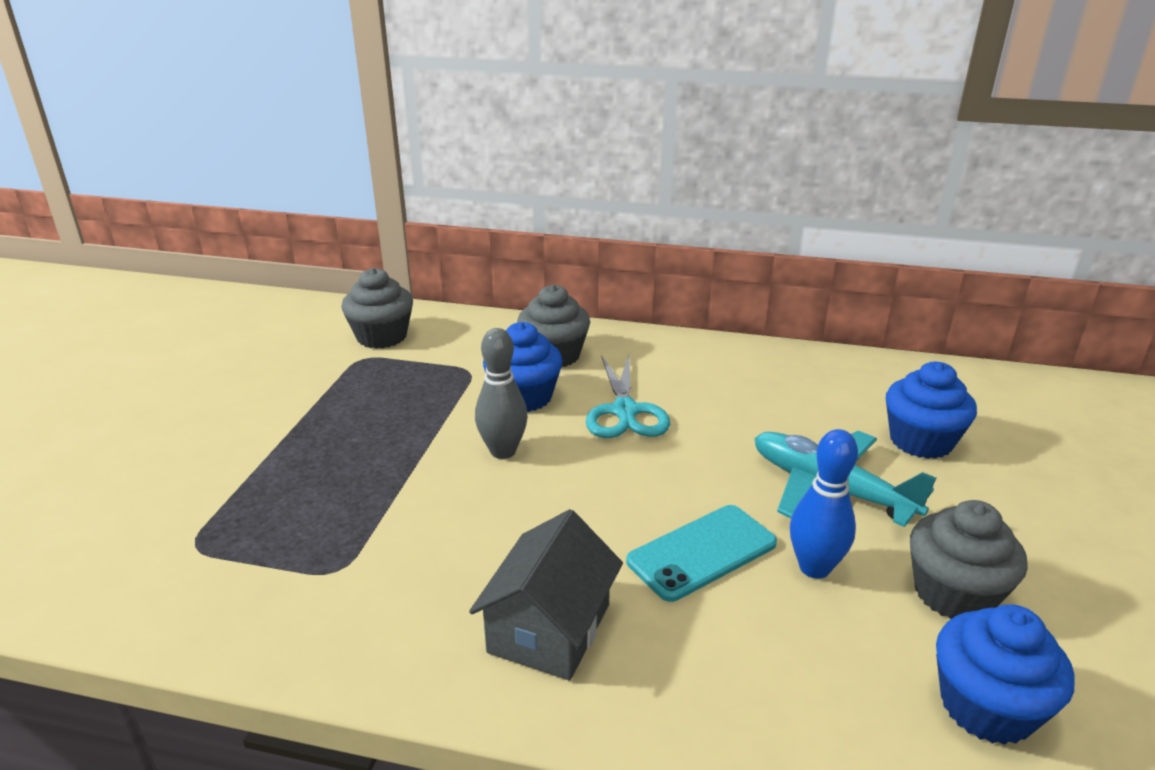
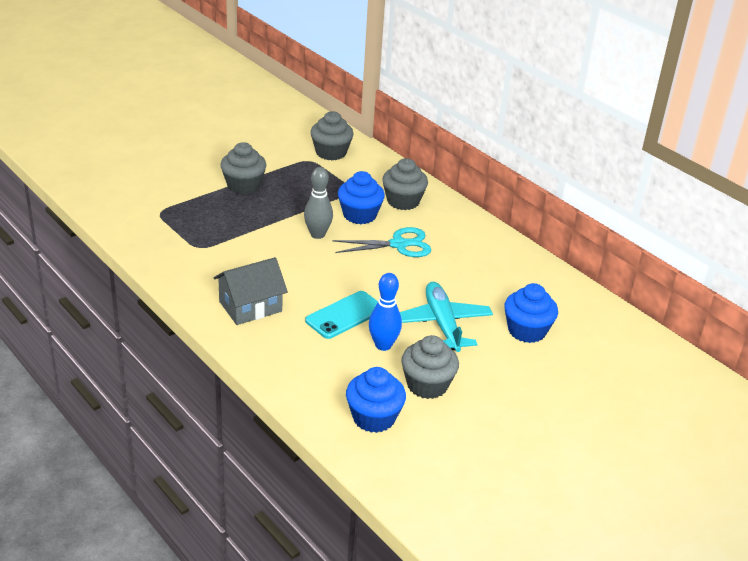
camera: 35 degrees right, 5 degrees up
(302, 433) = (243, 185): none -> grey cupcake
(625, 411) = (398, 244): turquoise scissors -> turquoise scissors turned 135 degrees counterclockwise
(702, 552) = (345, 315): turquoise phone -> turquoise phone turned 45 degrees counterclockwise

